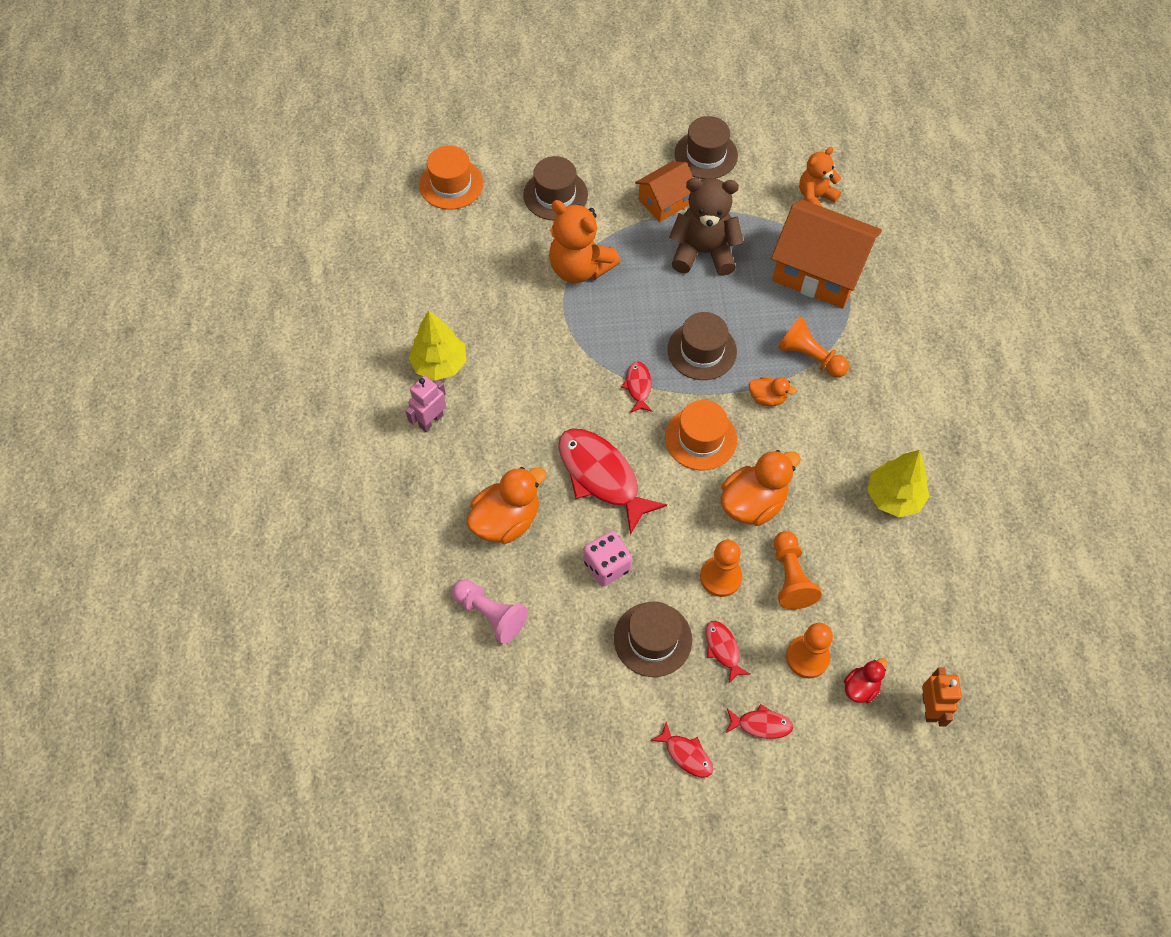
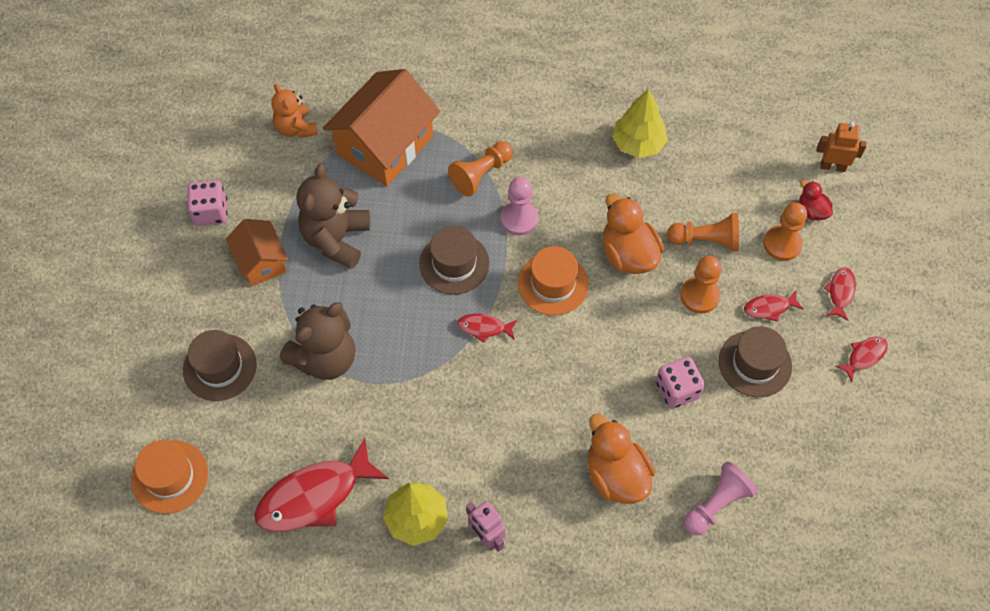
camera: 80 degrees left, 0 degrees up
(579, 268) = (325, 358): orange teddy bear -> brown teddy bear
(601, 476) = (580, 379): red fish -> red fish (314, 496)
(706, 155) = (211, 212): brown hat -> pink dice
(767, 398) = (519, 219): orange duck -> pink pawn

